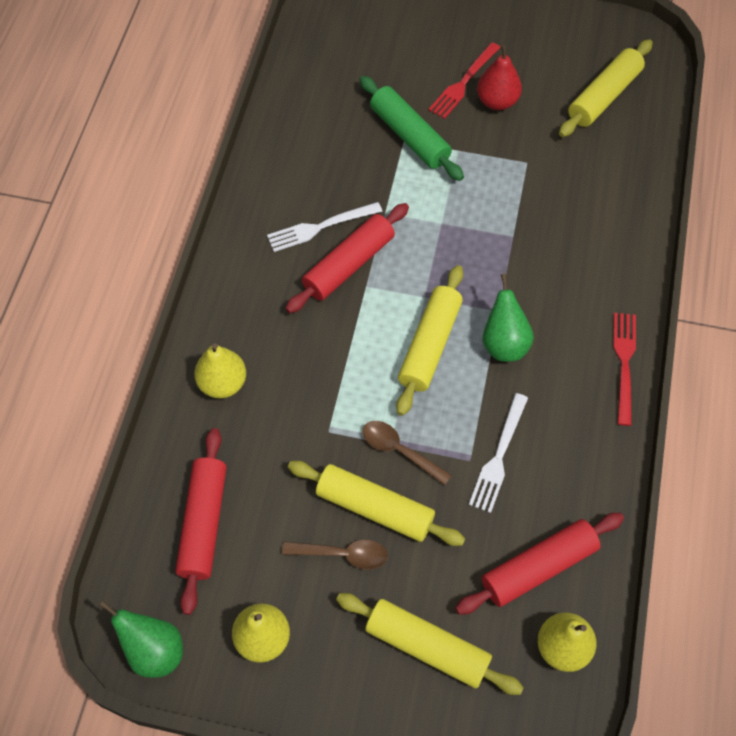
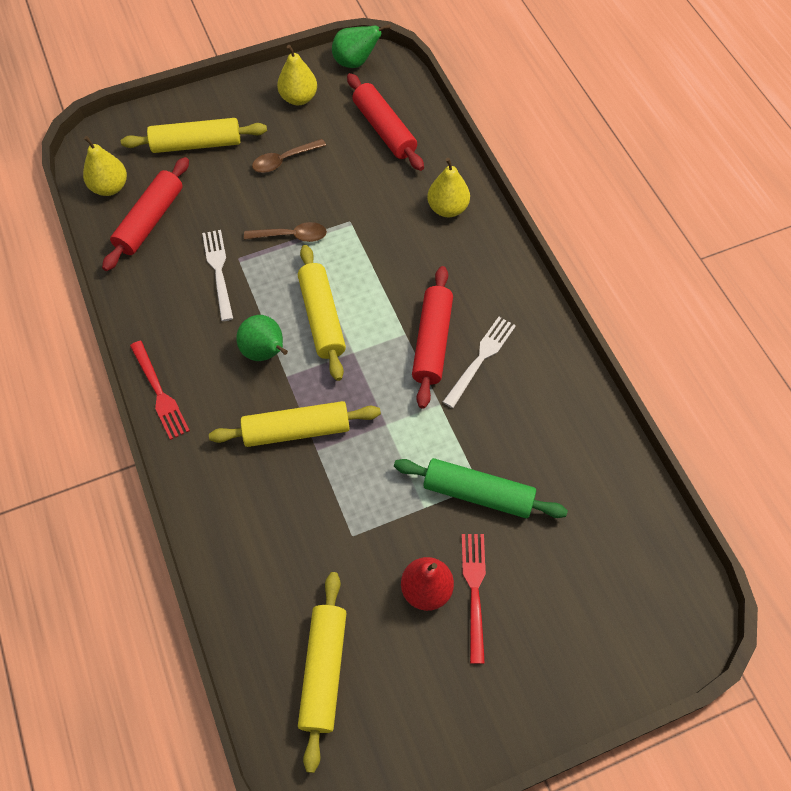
camera: 145 degrees right, 0 degrees up
(374, 508) = (283, 195): yellow rolling pin -> yellow rolling pin (296, 430)

